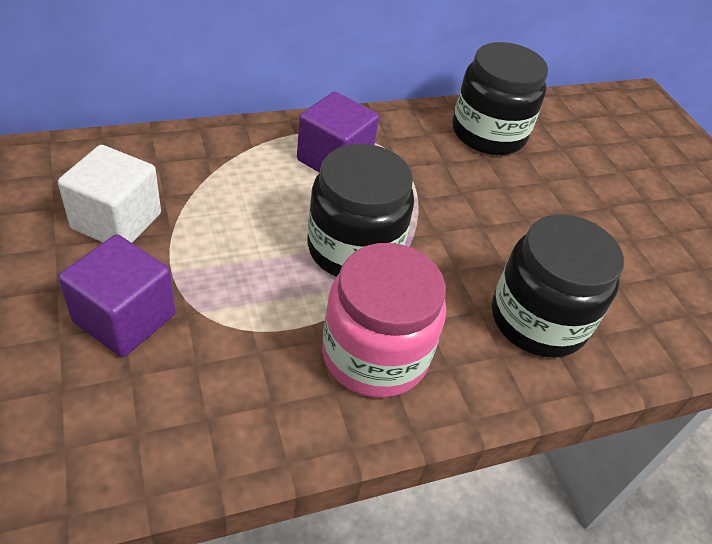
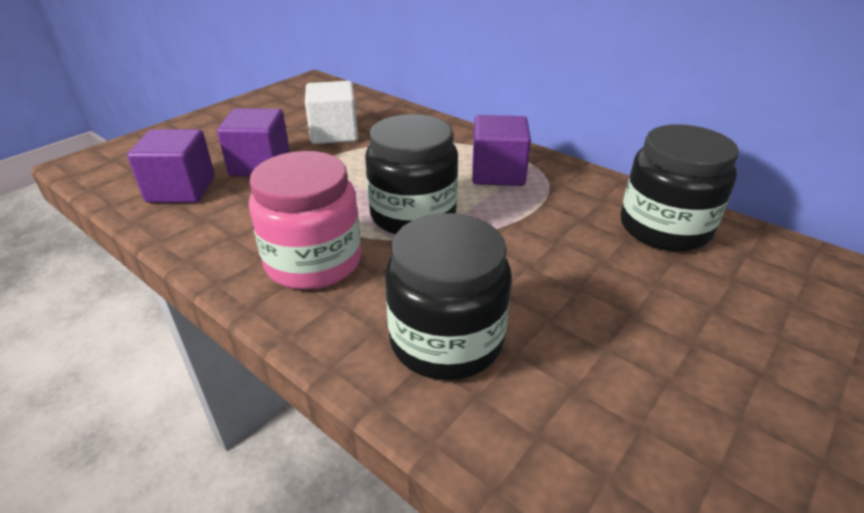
camera: 65 degrees right, 10 degrees down
(107, 420) = (181, 189): none -> purple cube

